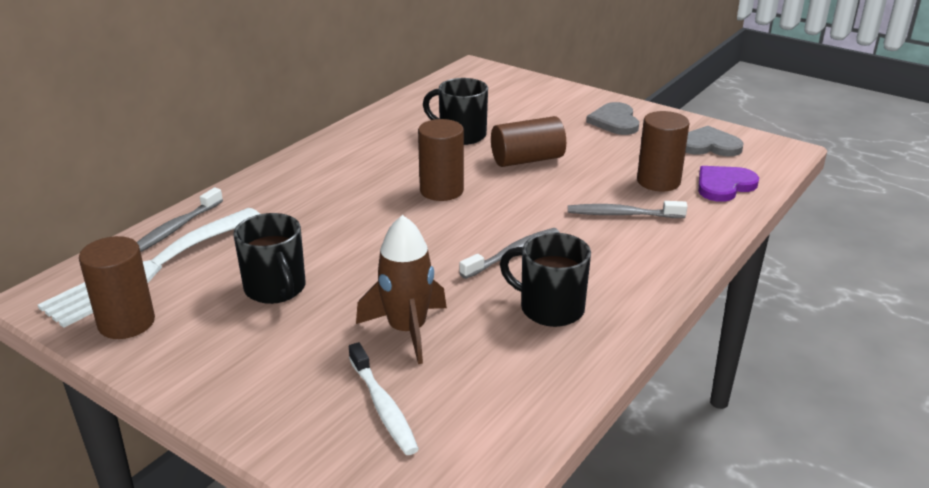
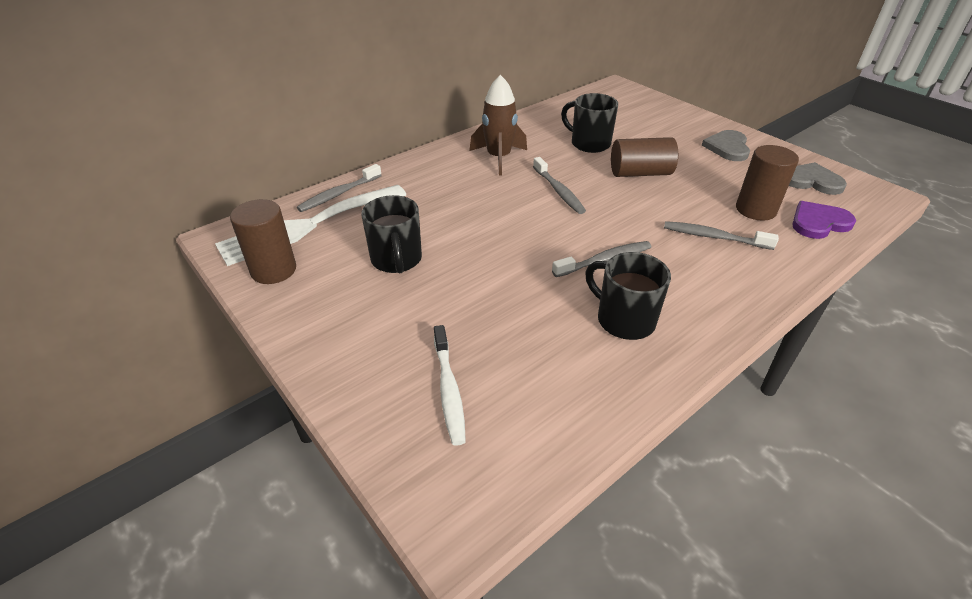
camera: 15 degrees right, 10 degrees up
(407, 330) = (491, 318): brown rocket -> brown rocket (498, 158)
(441, 190) = (558, 191): brown cylinder -> grey toothbrush

